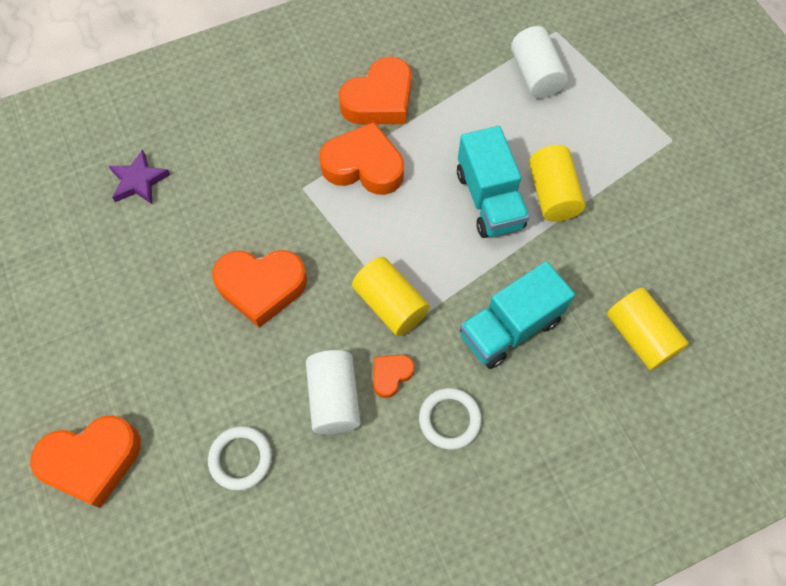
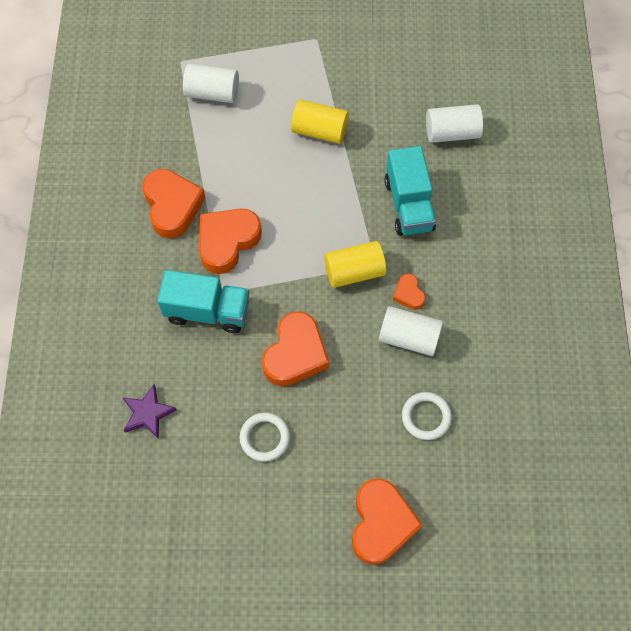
camera: 65 degrees left, 0 degrees up
(449, 419) = (457, 271): white ring -> white ring (265, 438)
(489, 199) = (302, 172): turquoise truck -> turquoise truck (207, 311)
(639, 336) = (452, 133): yellow cylinder -> white cylinder

